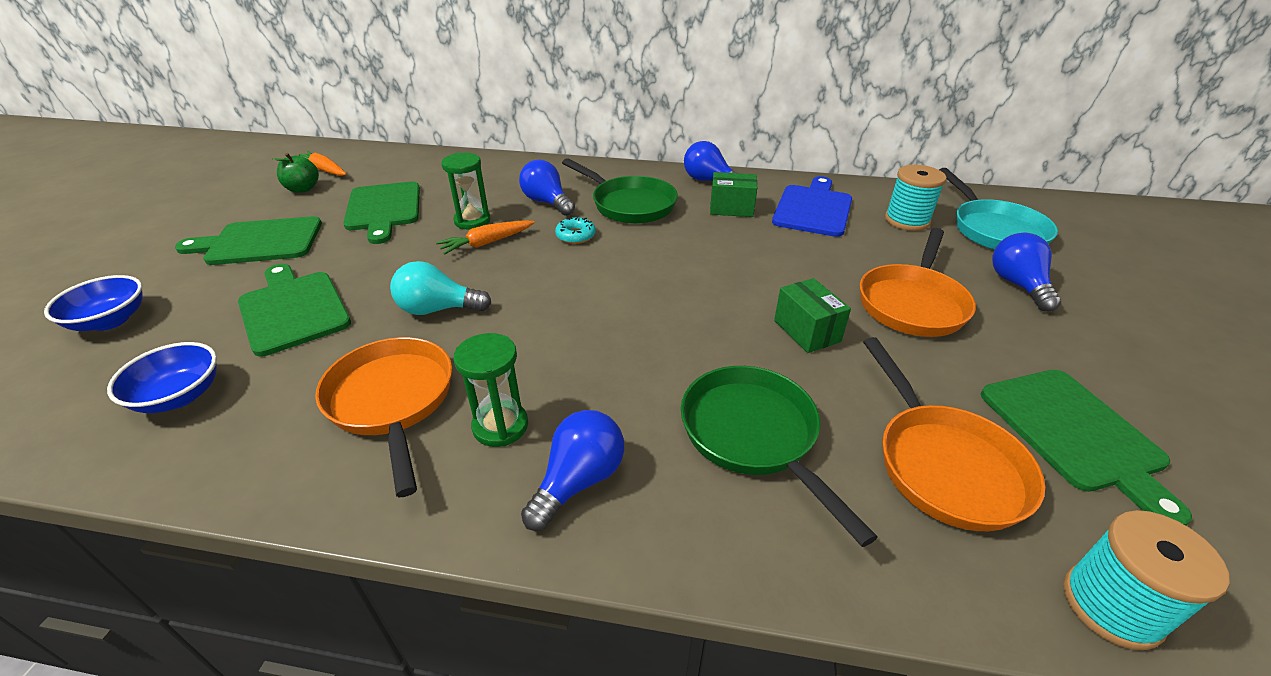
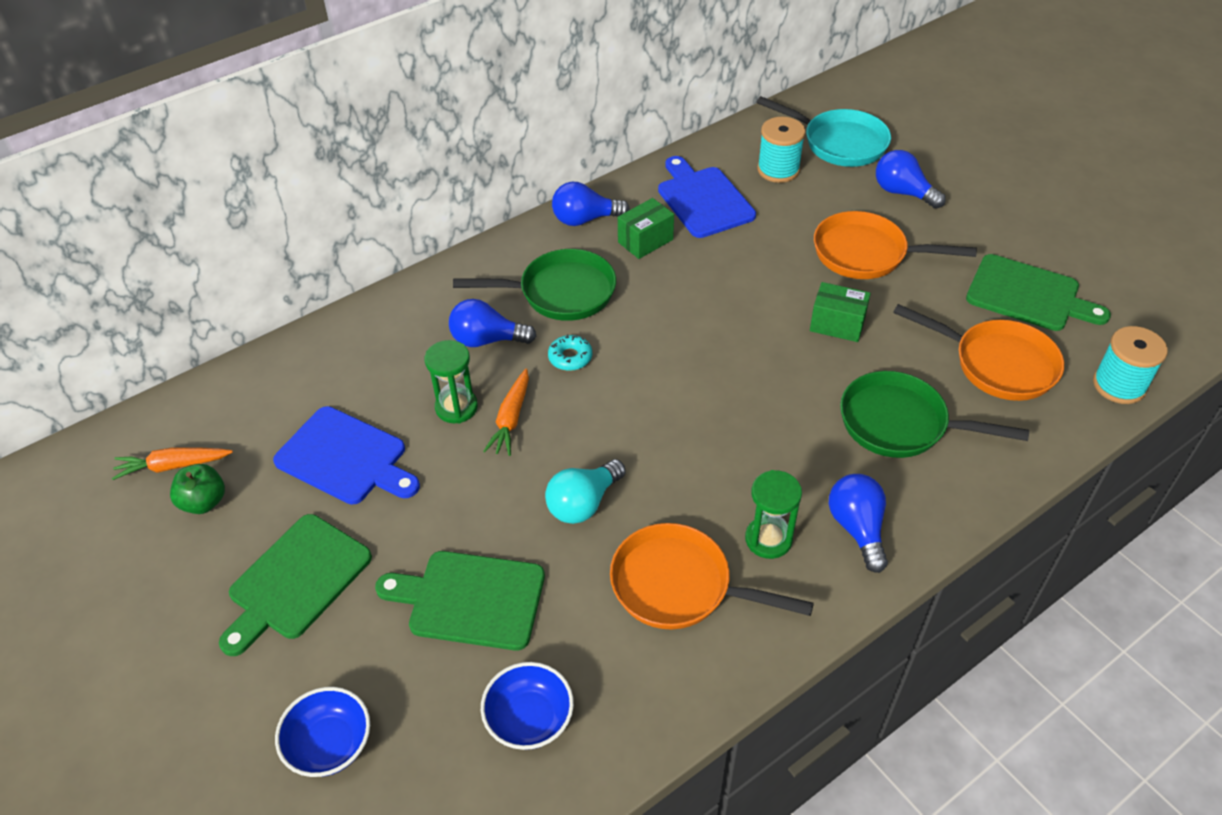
camera: 45 degrees left, 10 degrees up
(384, 209) = (346, 458): green cutting board -> blue cutting board
(912, 303) = (866, 254): orange pan -> orange pan turned 120 degrees clockwise

